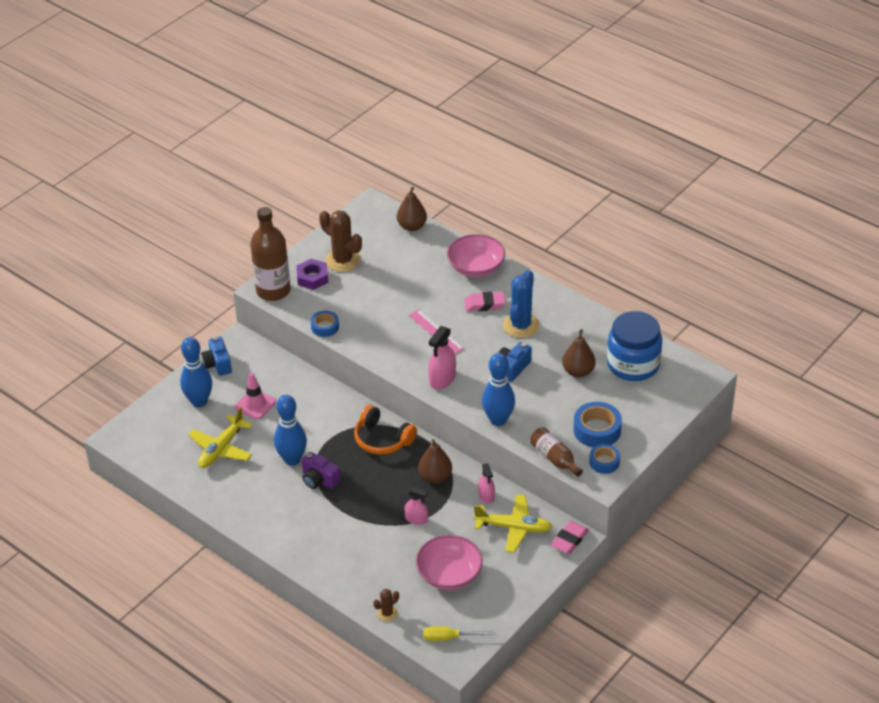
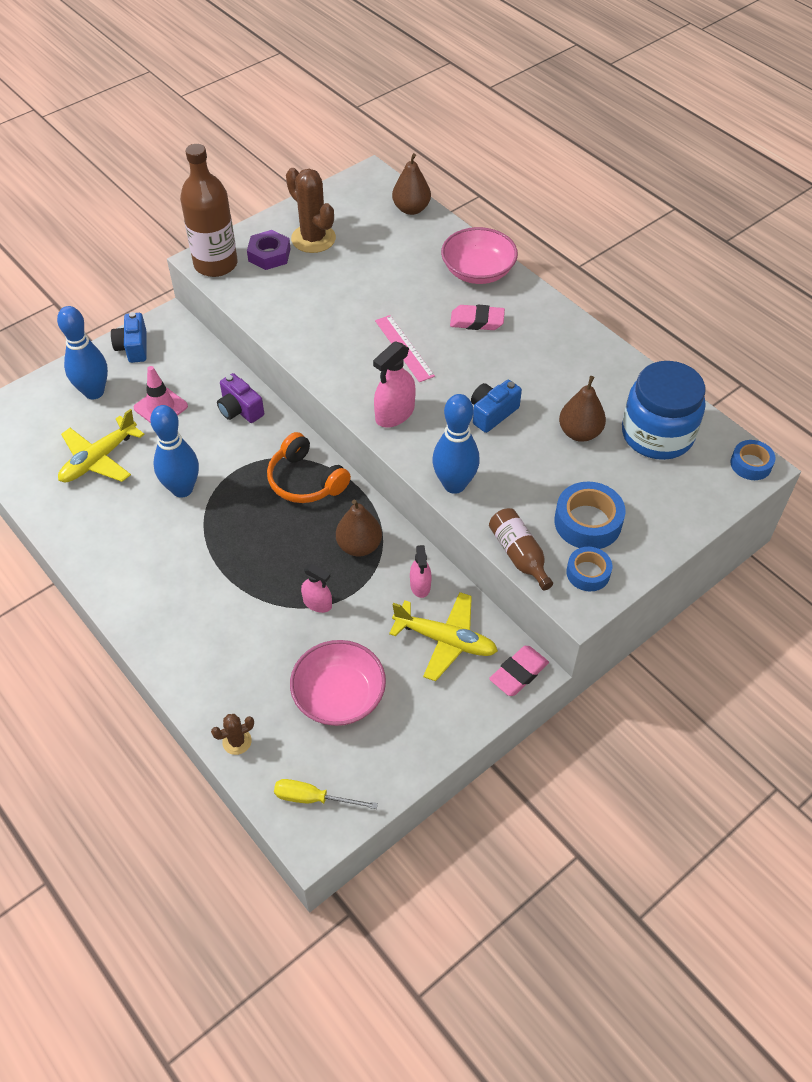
camera: 10 degrees right, 10 degrees up
(319, 479) = (207, 523): purple camera -> purple camera (240, 409)
(325, 327) = (264, 320): blue tape -> blue tape (751, 464)
(521, 325) = (517, 357): blue cactus -> none

